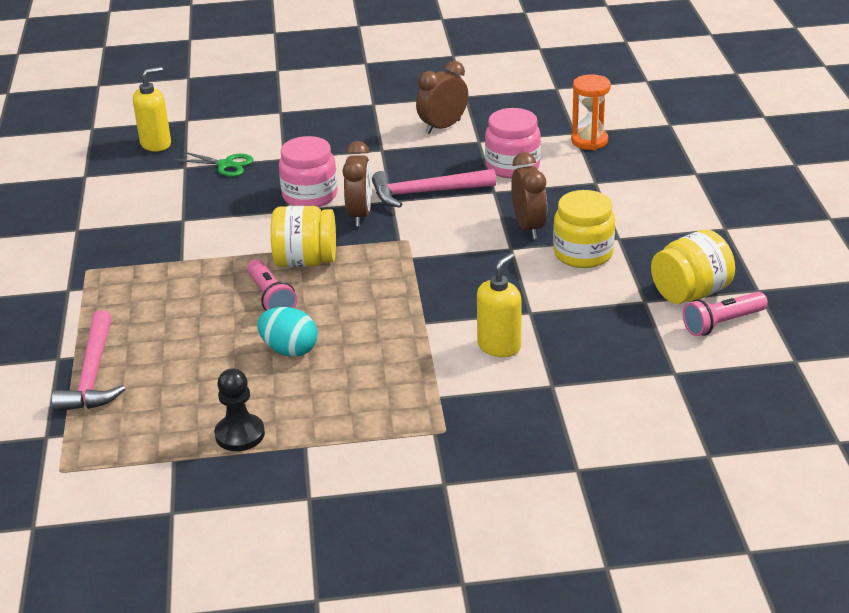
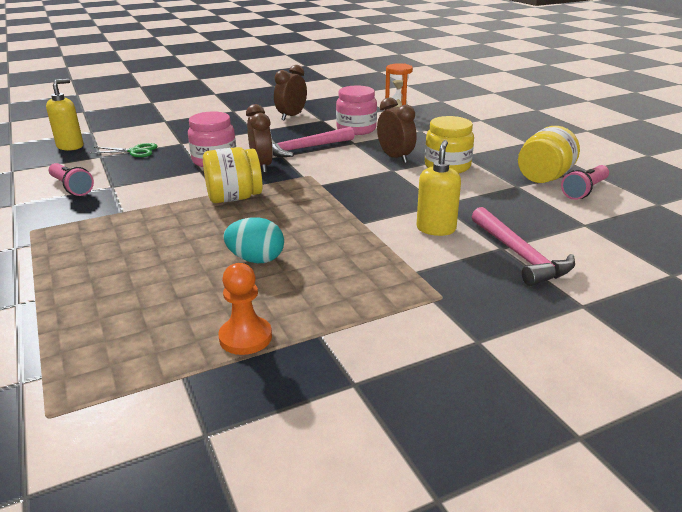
camera: 20 degrees left, 5 degrees down
(92, 375) = (61, 312): pink hammer -> pink hammer (519, 255)
(240, 434) = (245, 337): black pawn -> orange pawn
(270, 298) = (217, 226): pink flashlight -> pink flashlight (71, 187)

